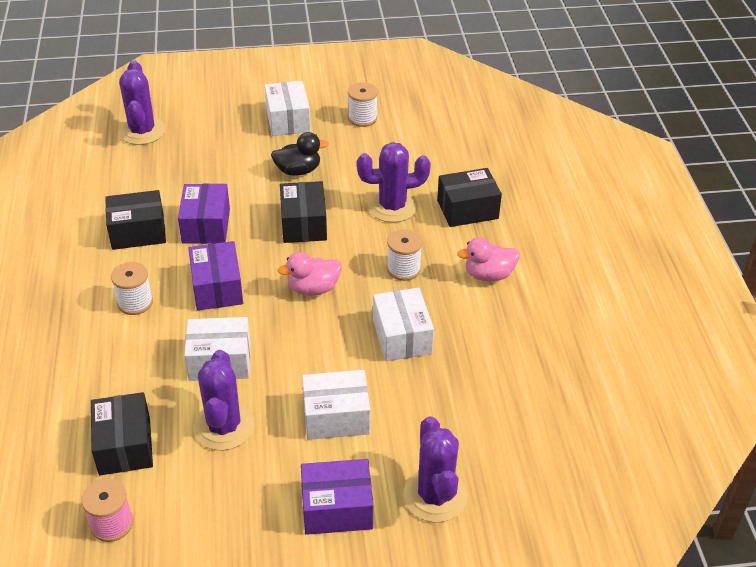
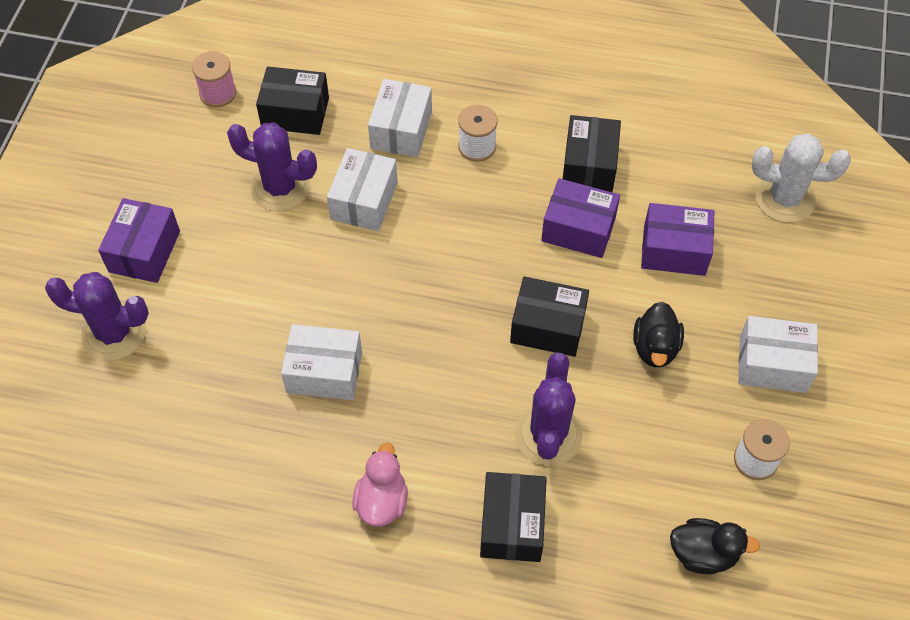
camera: 110 degrees right, 15 degrees up
(142, 131) = (785, 198): purple cactus -> white cactus
(217, 288) = (470, 219): purple box -> purple box (674, 250)
(313, 288) = (433, 308): pink duck -> none
(336, 416) = (246, 279): white box -> white box (401, 130)
(403, 269) = (429, 409): white spool -> none
(438, 129) = (703, 554): none -> black duck

